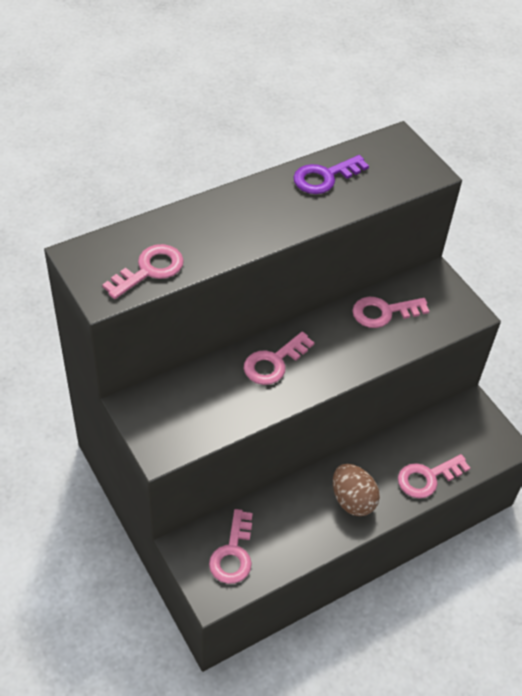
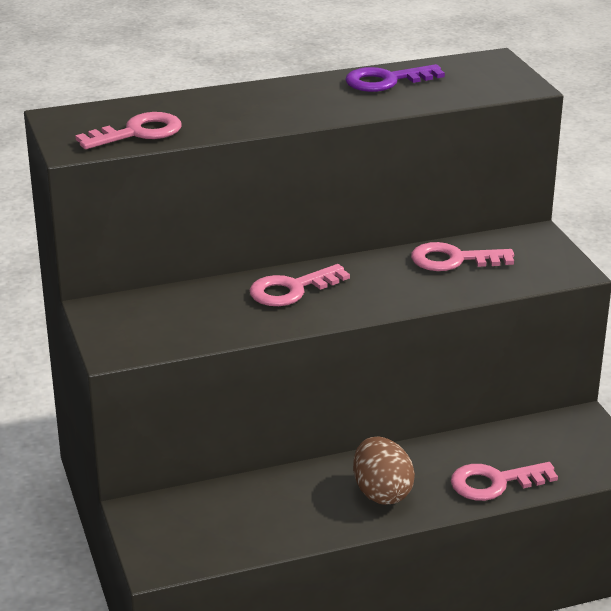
camera: 15 degrees right, 20 degrees down
(233, 553) = (200, 525): pink key -> none

